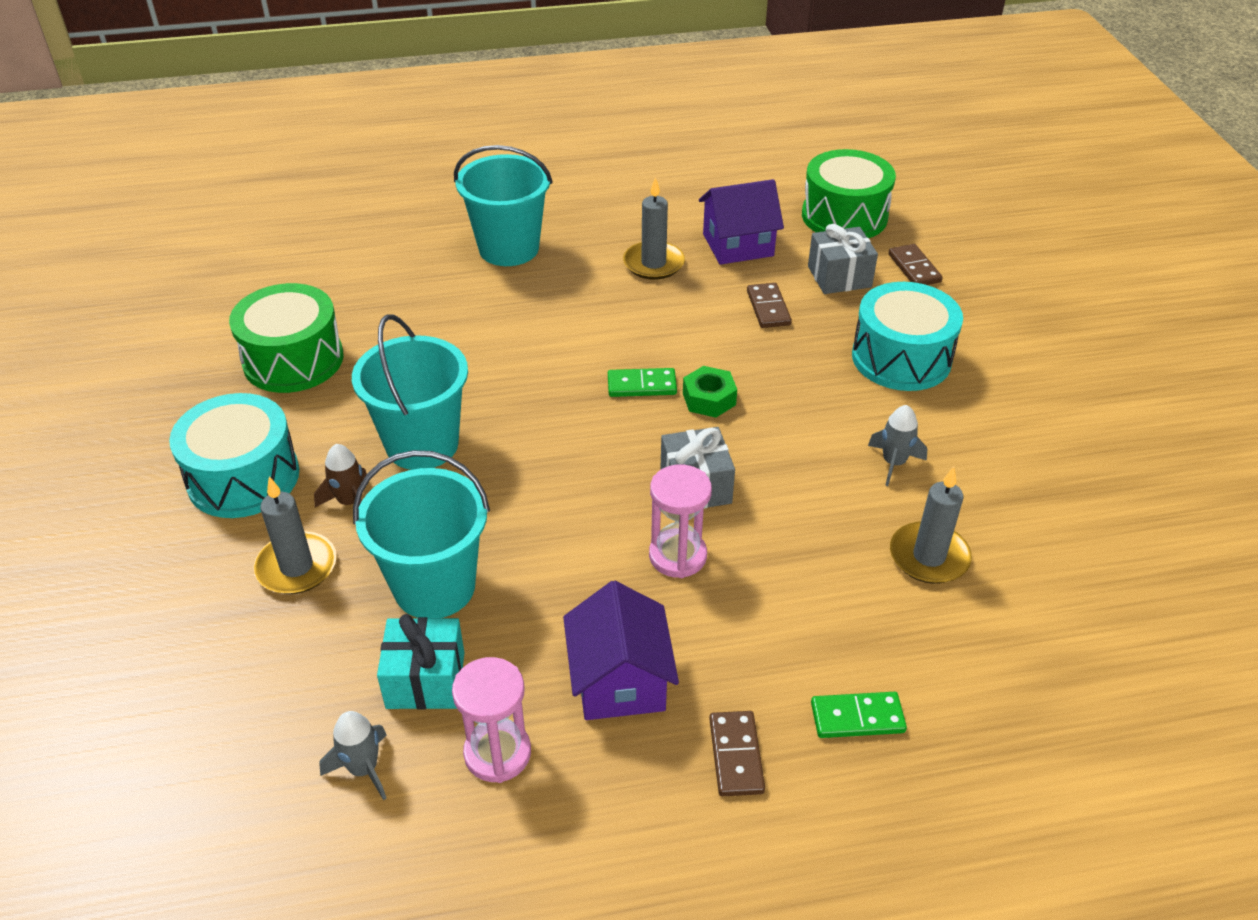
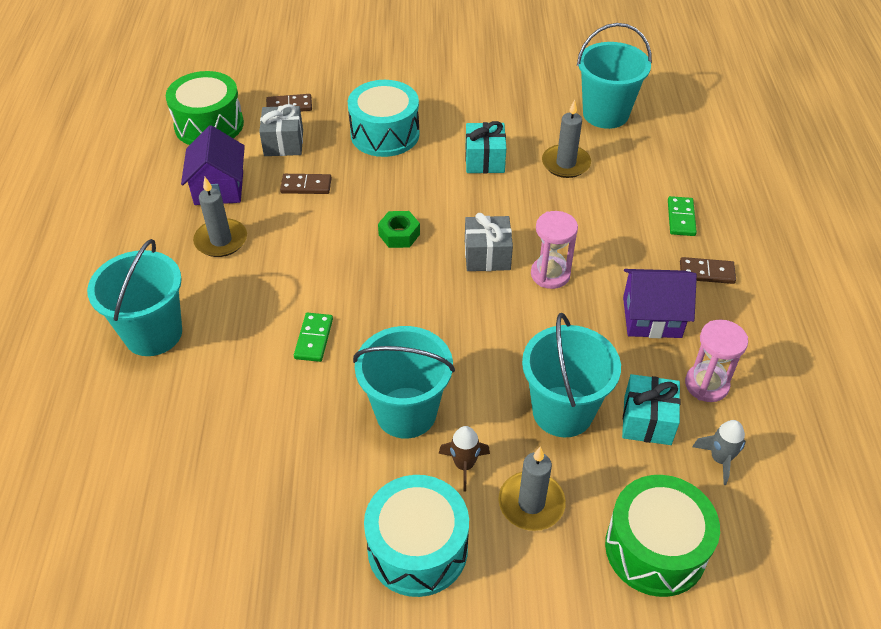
camera: 80 degrees left, 5 degrees up
(293, 360) = (260, 512): green drum -> green drum (655, 548)
(642, 385) = (373, 268): green domino -> green domino (313, 339)
(893, 463) = (484, 160): grey rocket -> turquoise gift
(1087, 601) = (605, 114): none -> turquoise bucket

